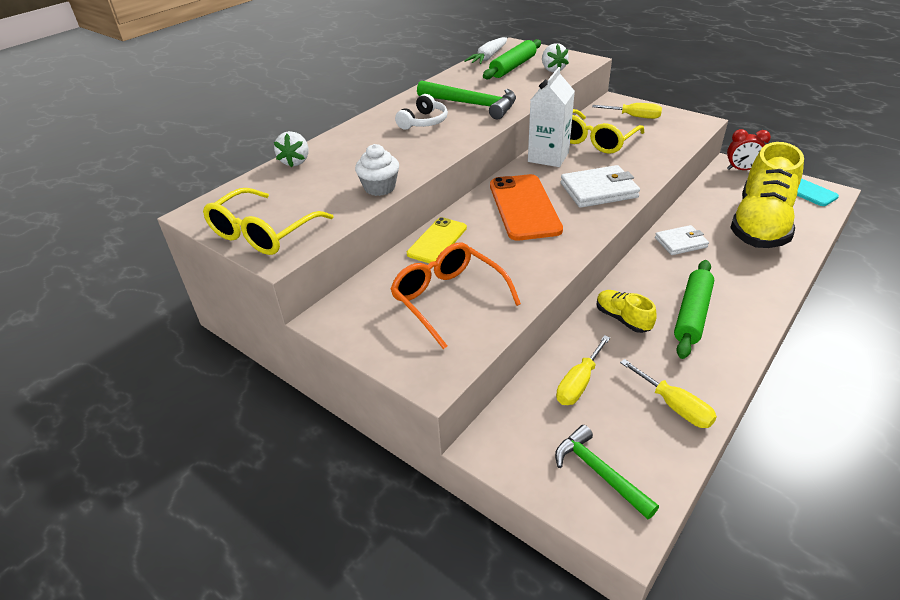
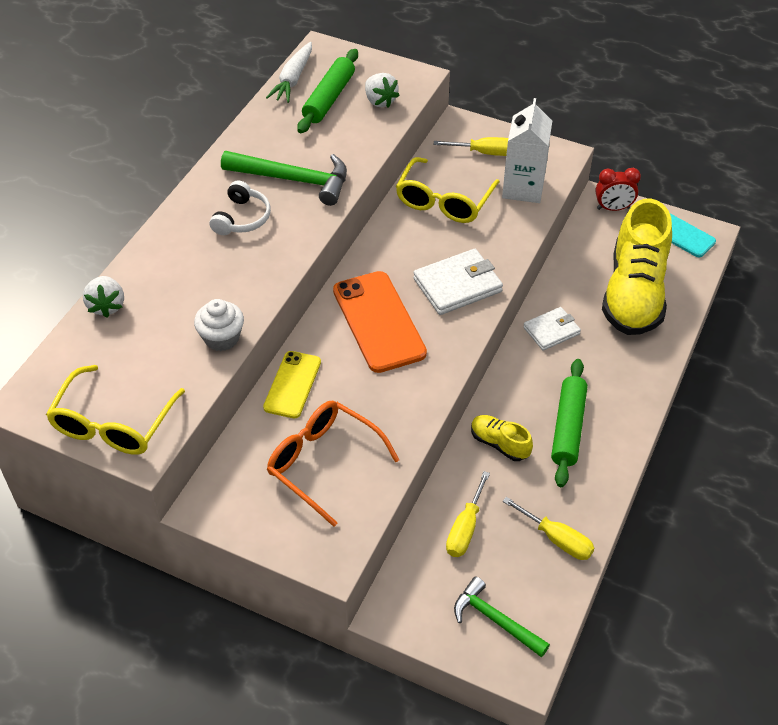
camera: 15 degrees left, 10 degrees up
(548, 157) = (393, 235): white carton -> white carton (523, 188)

